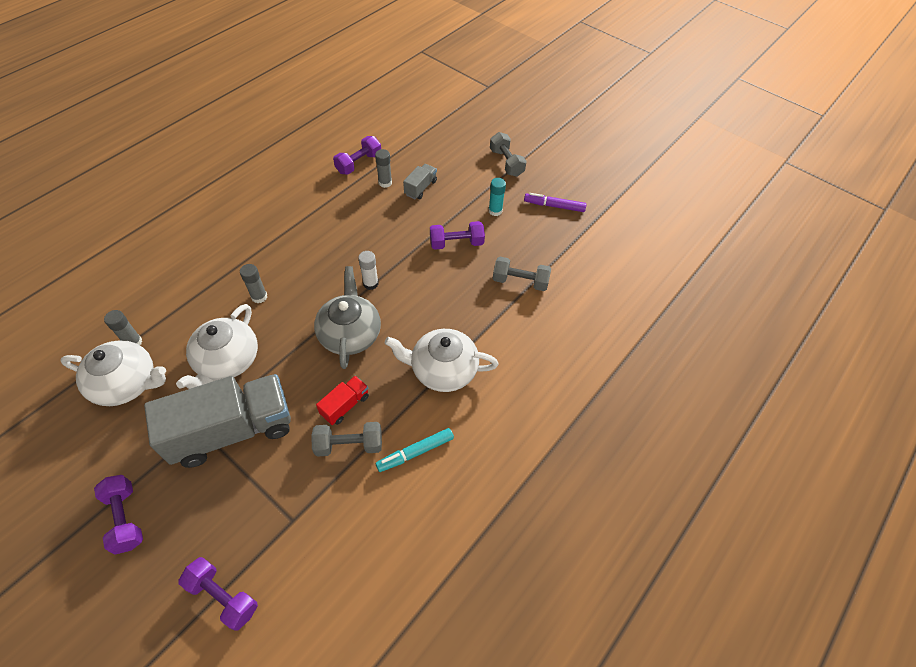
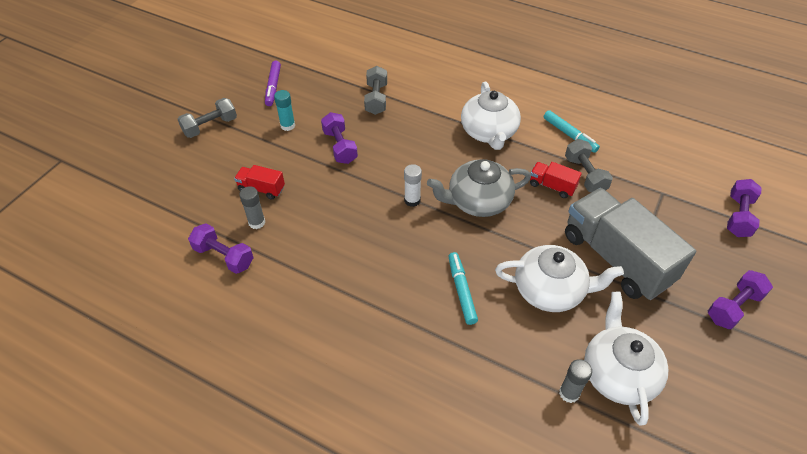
camera: 100 degrees left, 5 degrees down
(259, 297) = (461, 291): grey glue stick -> turquoise marker
(420, 188) = (261, 189): grey truck -> red truck

